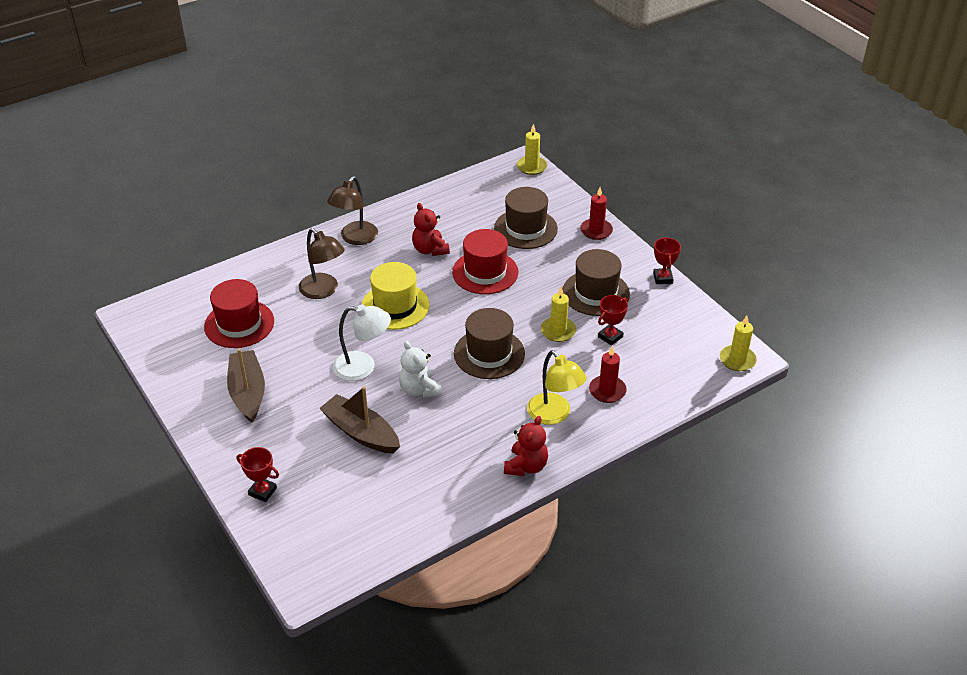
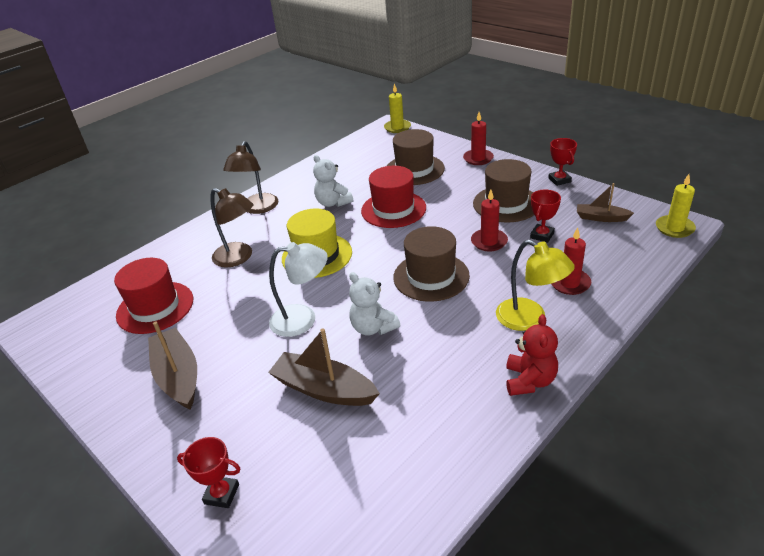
camera: 10 degrees left, 5 degrees down
(430, 250) = (333, 203): red teddy bear -> white teddy bear
(558, 331) = (489, 242): yellow candle -> red candle
(676, 331) = (601, 218): none -> brown boat

